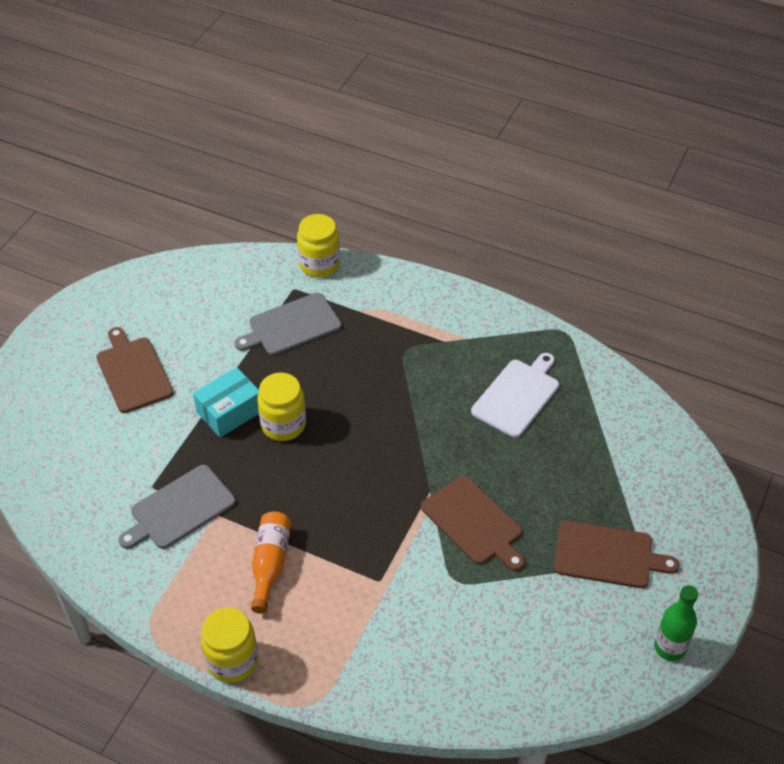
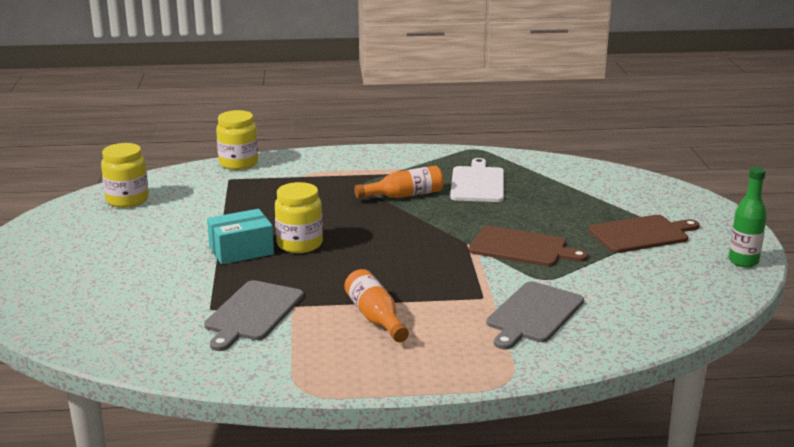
camera: 30 degrees left, 25 degrees down
(133, 372) = (121, 254): brown cutting board -> none
(229, 411) = (241, 250): turquoise box -> turquoise box turned 45 degrees clockwise
(232, 660) = (405, 381): yellow jar -> yellow jar (127, 200)
(291, 326) = (248, 196): grey cutting board -> grey cutting board (533, 314)
(431, 386) = (404, 195): none -> orange bottle

